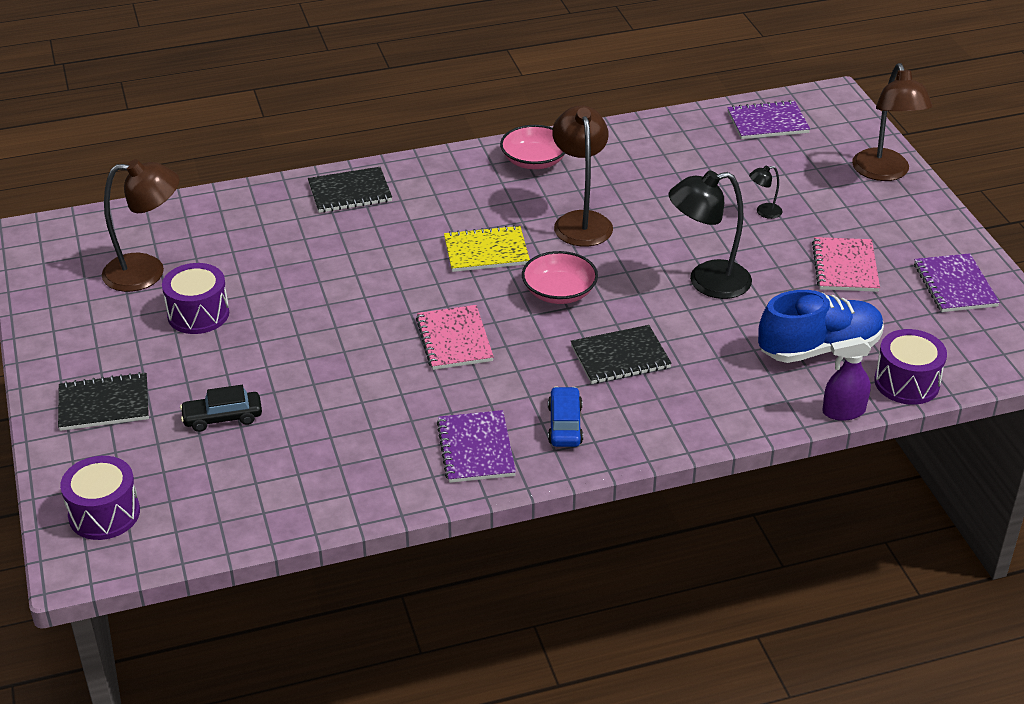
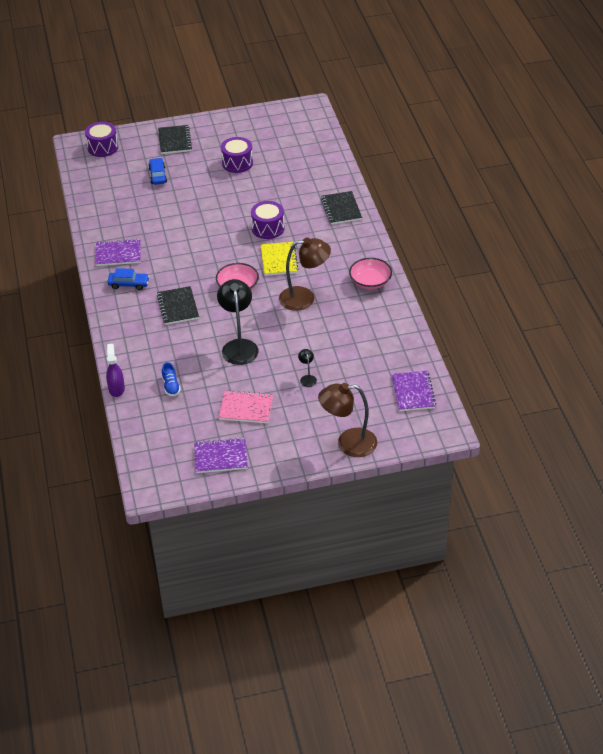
camera: 95 degrees right, 5 degrees up
(147, 272) = (274, 144): brown lamp -> none
(222, 418) = (158, 175): black car -> blue car
(454, 339) = (203, 247): pink notebook -> none
(819, 348) = (171, 386): blue shoe -> blue shoe, size x0.47
(906, 382) = (135, 419): purple drum -> purple drum (268, 228)

